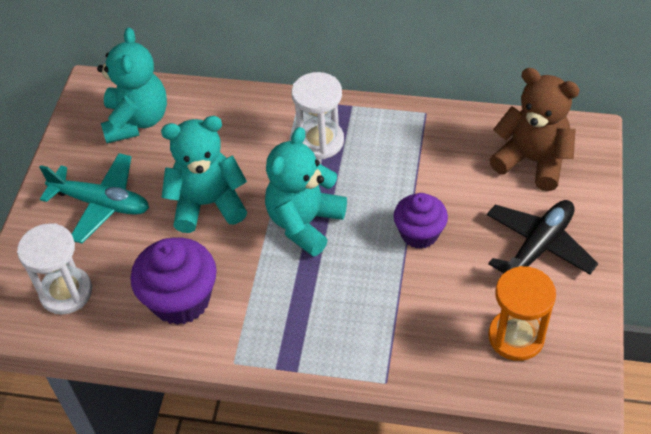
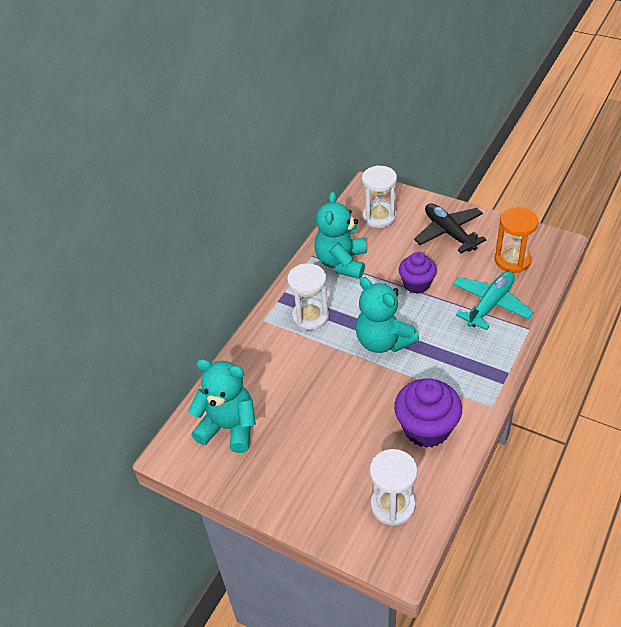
camera: 70 degrees left, 5 degrees down
(101, 203) = (309, 467): turquoise plane -> turquoise plane (490, 305)
(208, 204) = (341, 395): turquoise teddy bear -> turquoise teddy bear (341, 263)
(532, 161) = (379, 217): brown teddy bear -> white hourglass

